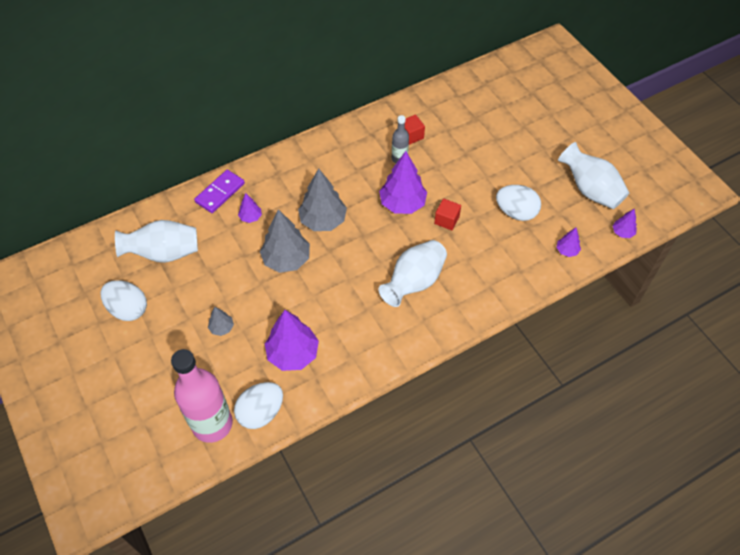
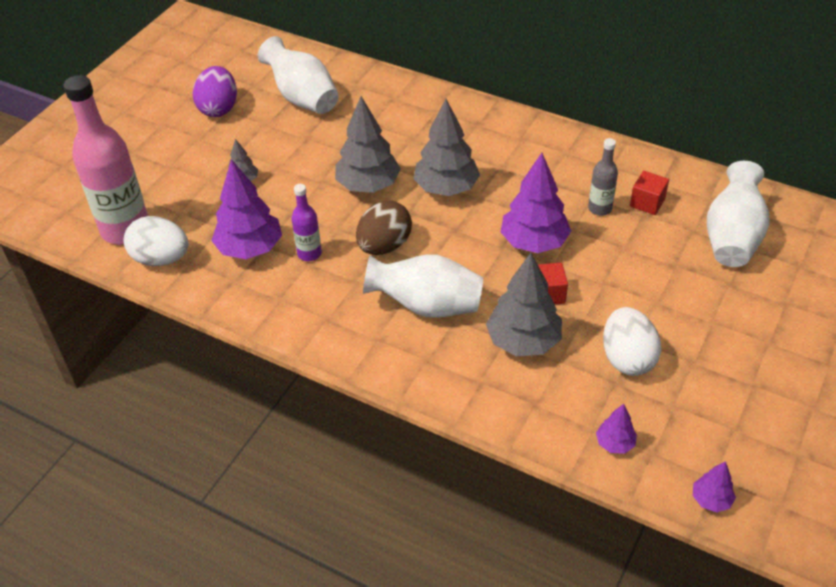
camera: 60 degrees right, 10 degrees down
(128, 309) = (218, 108): white egg -> purple egg
(220, 193) = (411, 96): purple domino -> none
(250, 217) = (400, 133): purple tree -> none
(324, 322) = (309, 253): none -> purple bottle
(348, 278) = (384, 246): none -> brown egg
(473, 251) = (523, 341): none -> grey tree
(590, 190) = (751, 426): white vase -> white vase (732, 237)

